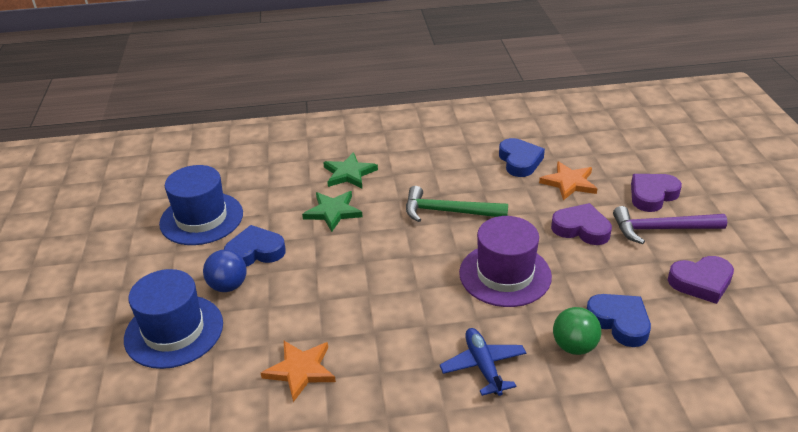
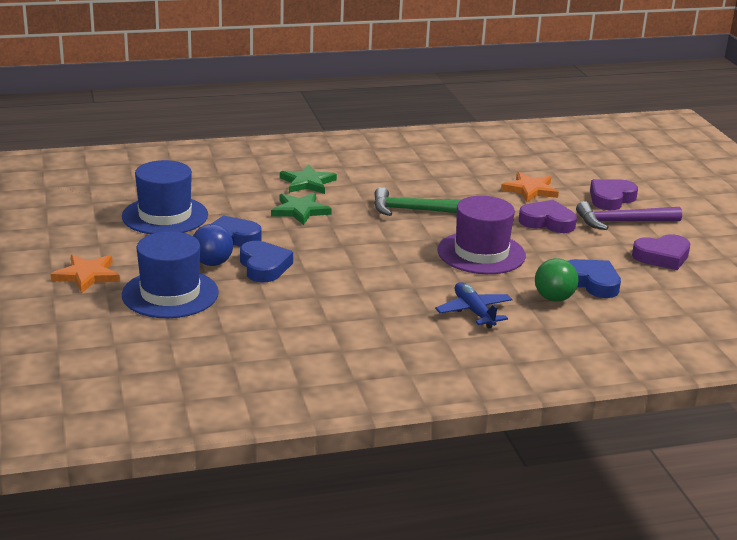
camera: 10 degrees left, 10 degrees down
(300, 370) = (304, 317): orange star -> orange star (87, 275)
(519, 161) = (478, 174): blue heart -> blue heart (264, 266)

